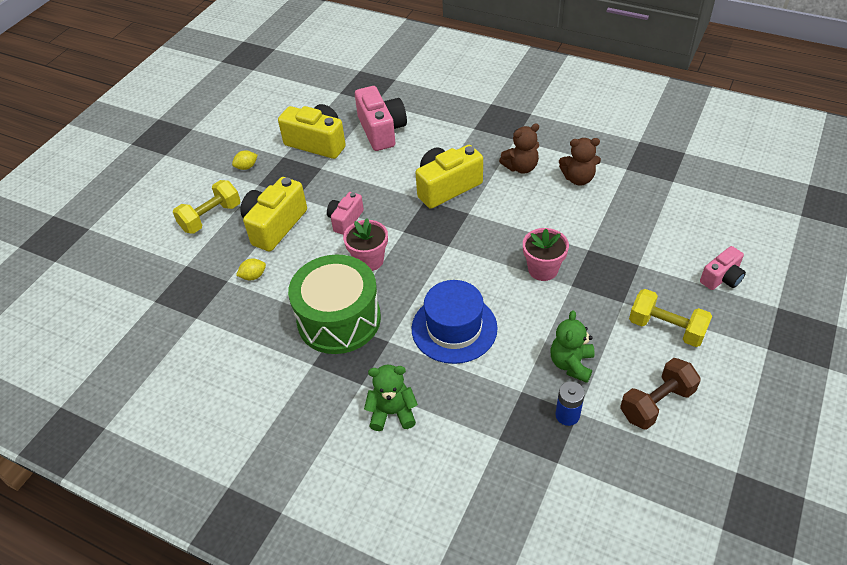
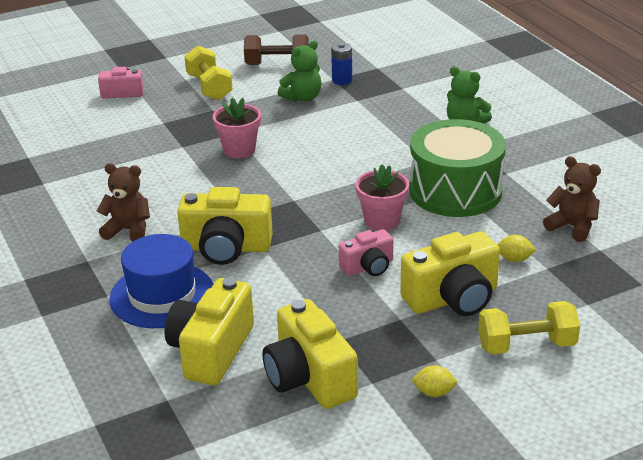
camera: 145 degrees left, 15 degrees down
(381, 130) = (211, 351): pink camera -> yellow camera
(454, 328) = (362, 147): blue hat -> blue hat (162, 295)
(578, 179) = (97, 195): brown teddy bear -> brown teddy bear (572, 227)

